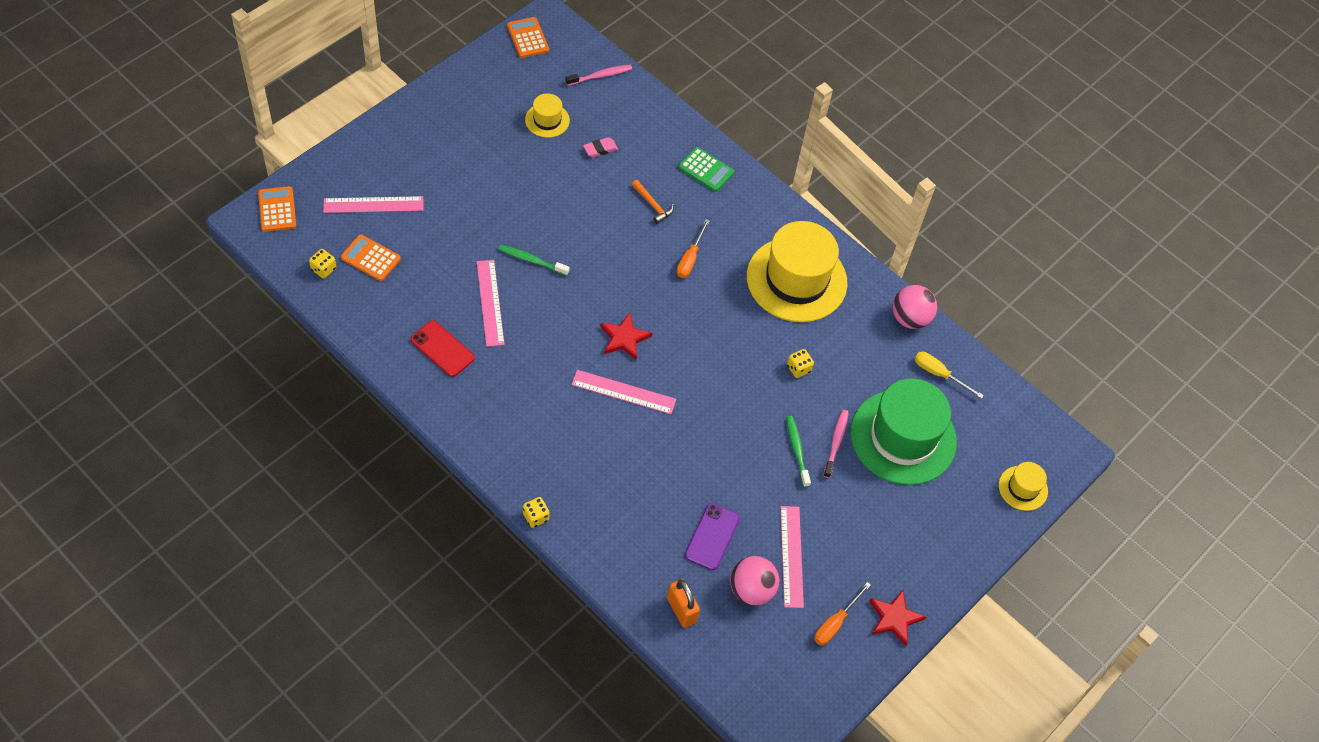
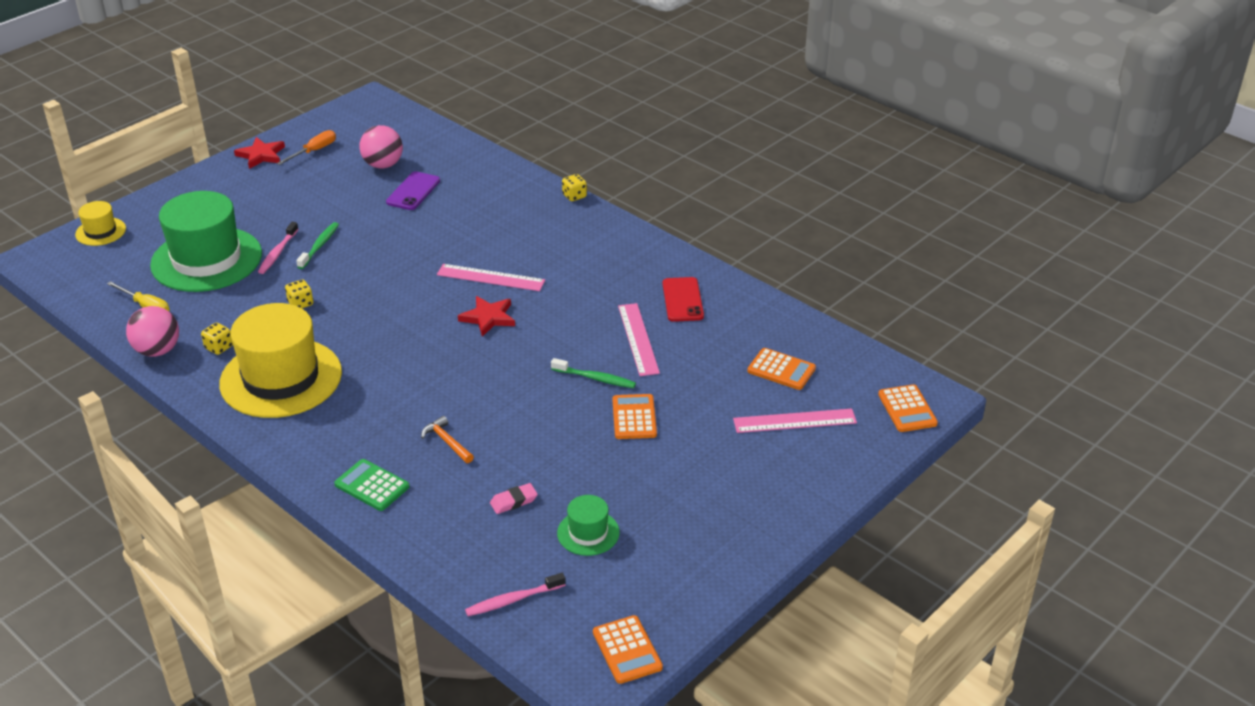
camera: 175 degrees left, 20 degrees down
(323, 269) = (830, 357): yellow dice -> yellow dice (219, 347)
(442, 349) = (683, 300): red phone -> red phone turned 45 degrees clockwise
(503, 217) = (634, 417): none -> orange calculator
(547, 120) = (588, 533): yellow hat -> green hat
(681, 610) = (446, 153): orange padlock -> none
(690, 258) = (406, 391): orange screwdriver -> none
(791, 556) = (342, 183): pink ruler -> none
(797, 450) = (319, 246): green toothbrush -> green toothbrush turned 150 degrees counterclockwise

